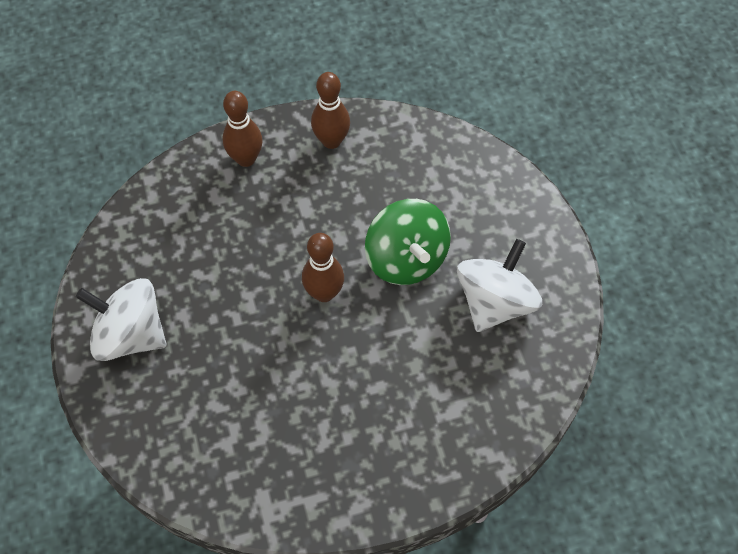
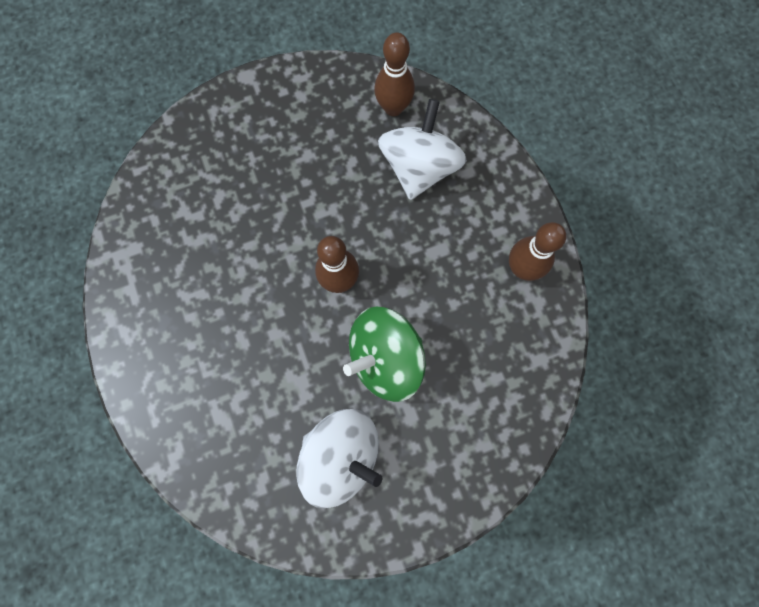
camera: 85 degrees right, 15 degrees up
(130, 335) = (285, 114): white spinning top -> white spinning top (419, 167)
(246, 159) = (487, 186): brown bowling pin -> brown bowling pin (393, 107)

